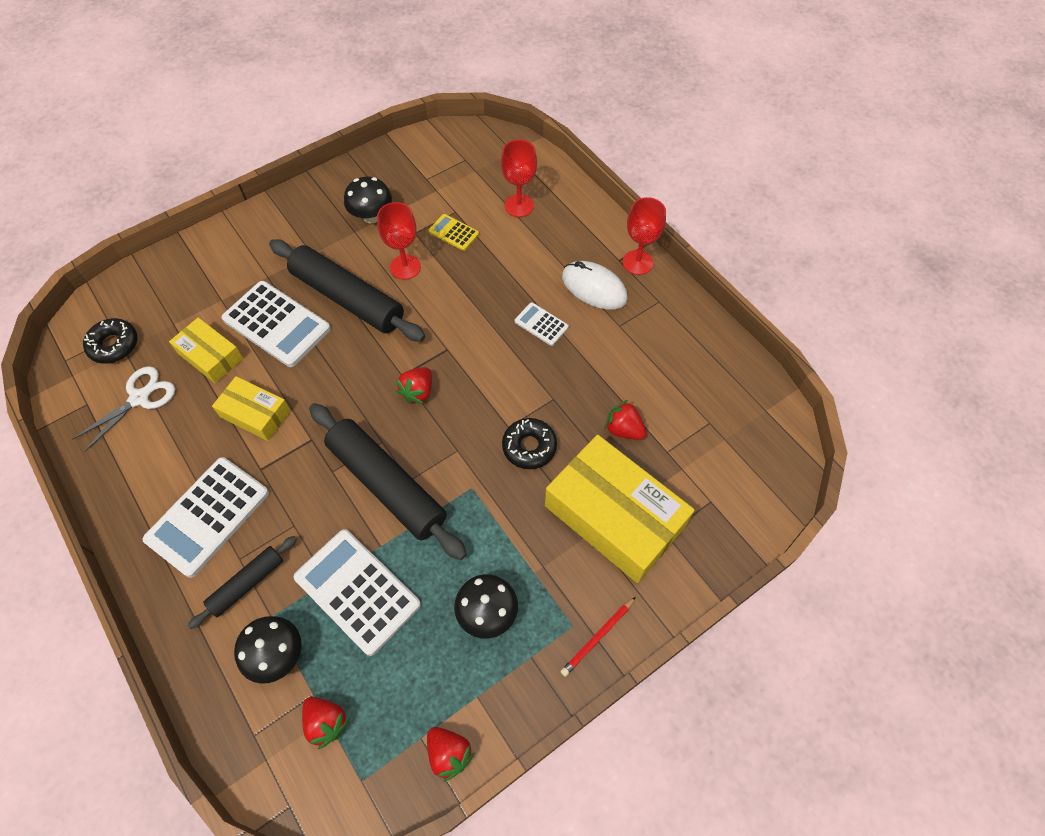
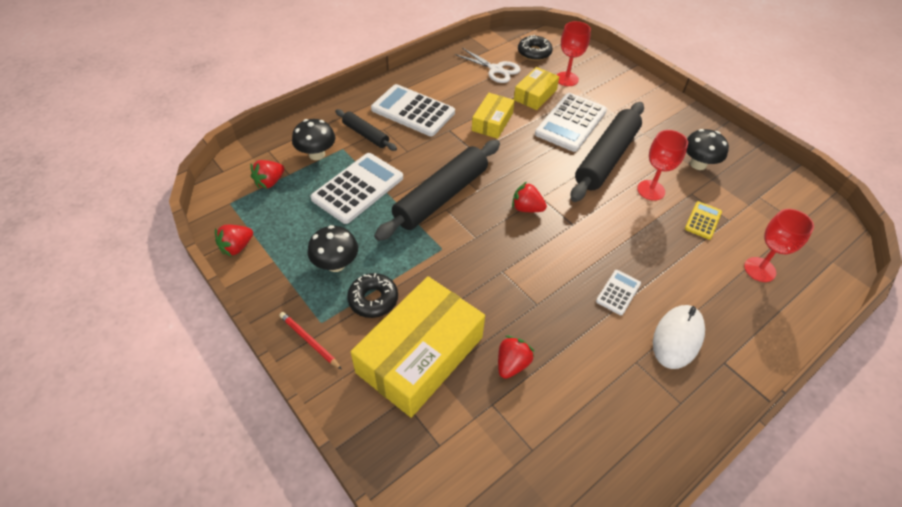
camera: 85 degrees right, 10 degrees down
(529, 447) = (484, 287): black donut -> black donut (373, 299)
(637, 262) = (728, 381): red goblet -> red goblet (566, 79)

